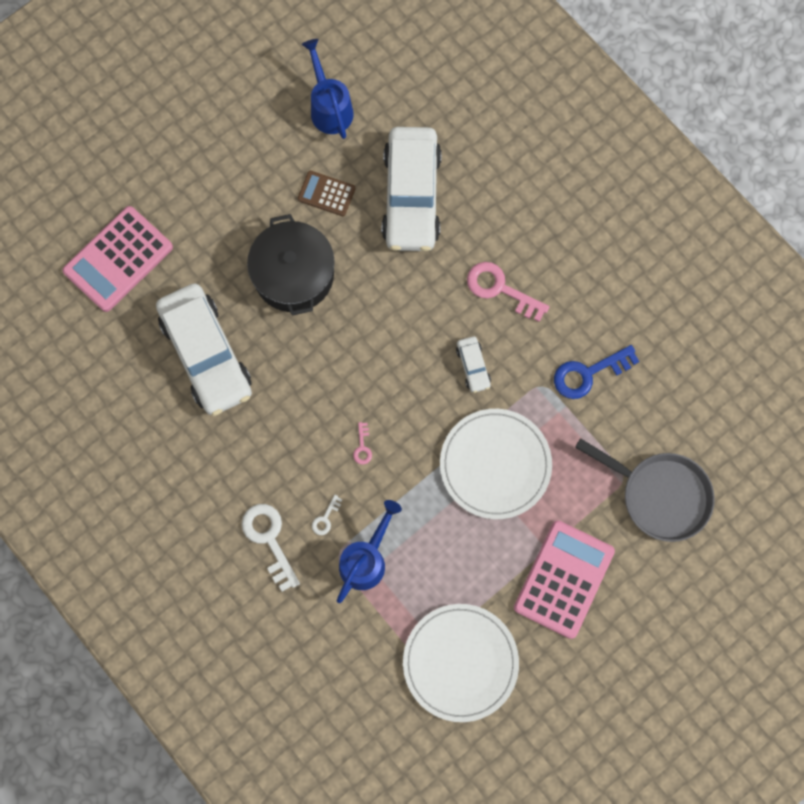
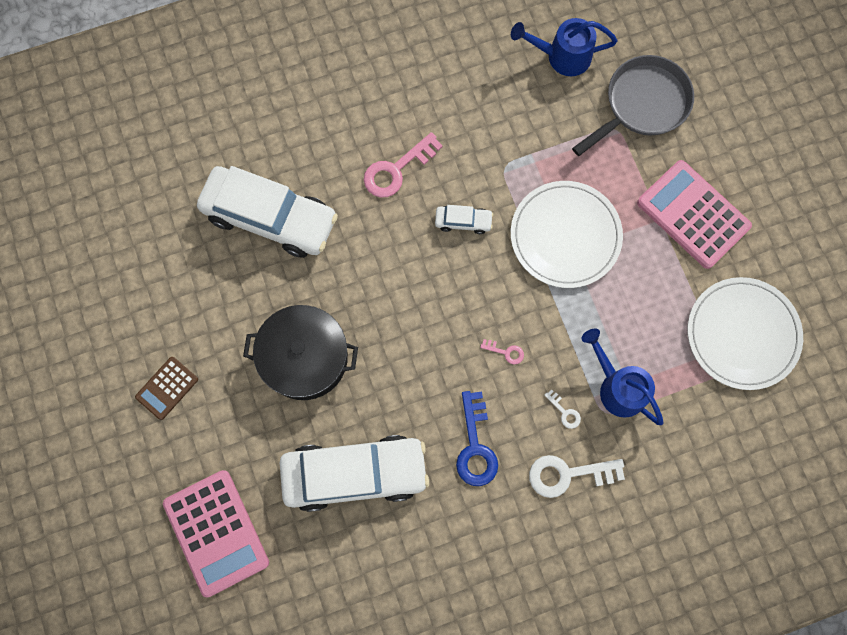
camera: 70 degrees left, 0 degrees up
(326, 194) = (233, 297): brown calculator -> brown calculator (167, 388)
(329, 107) = (143, 262): blue watering can -> blue watering can (562, 56)
(588, 374) = (508, 123): blue key -> blue key (475, 446)

